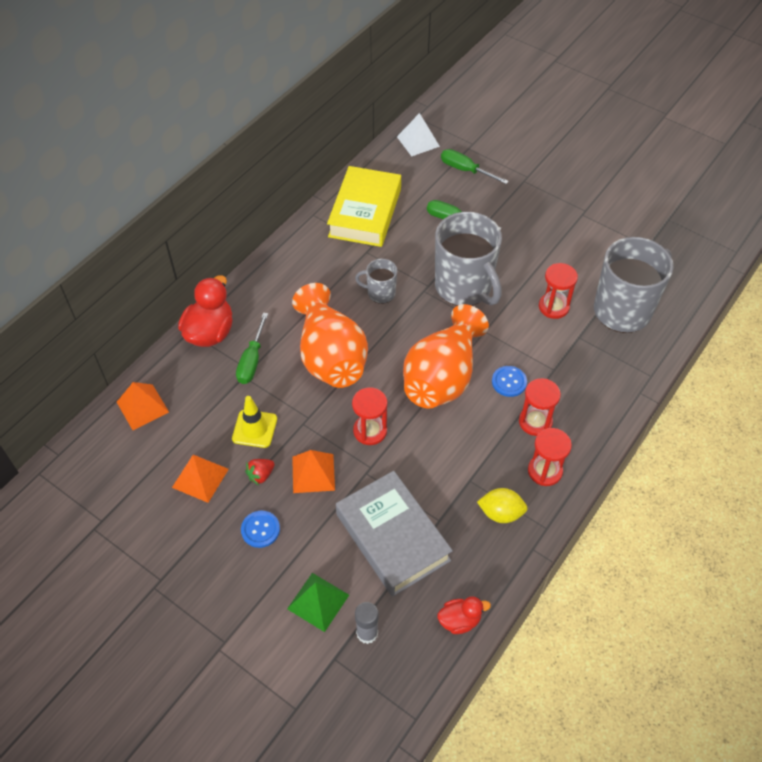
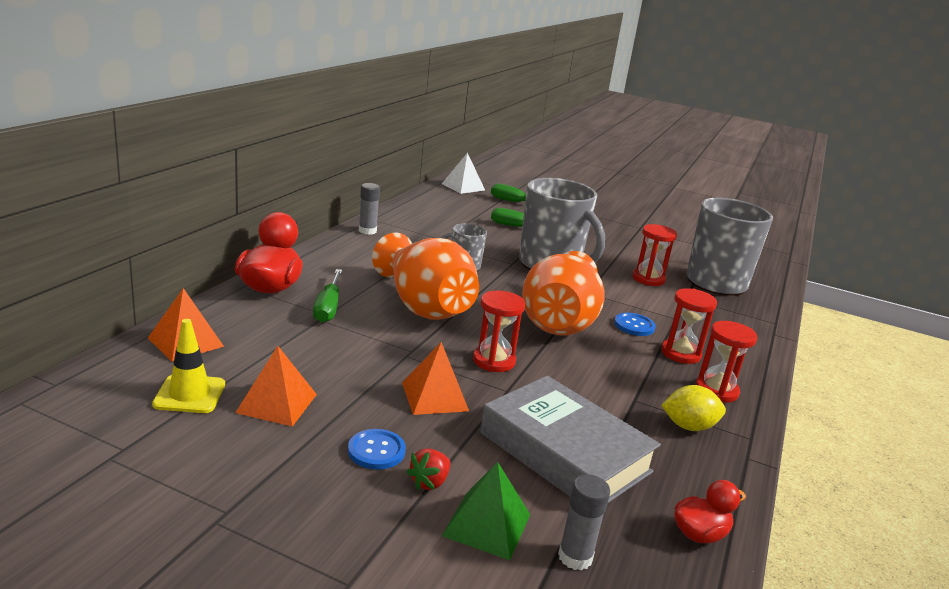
camera: 15 degrees left, 30 degrees down
(254, 429) = (344, 360): yellow traffic cone -> yellow traffic cone (189, 394)
(261, 475) = (363, 399): red strawberry -> red strawberry (429, 482)
(304, 237) = (367, 231): none -> grey glue stick
(365, 212) = (427, 220): yellow book -> none

